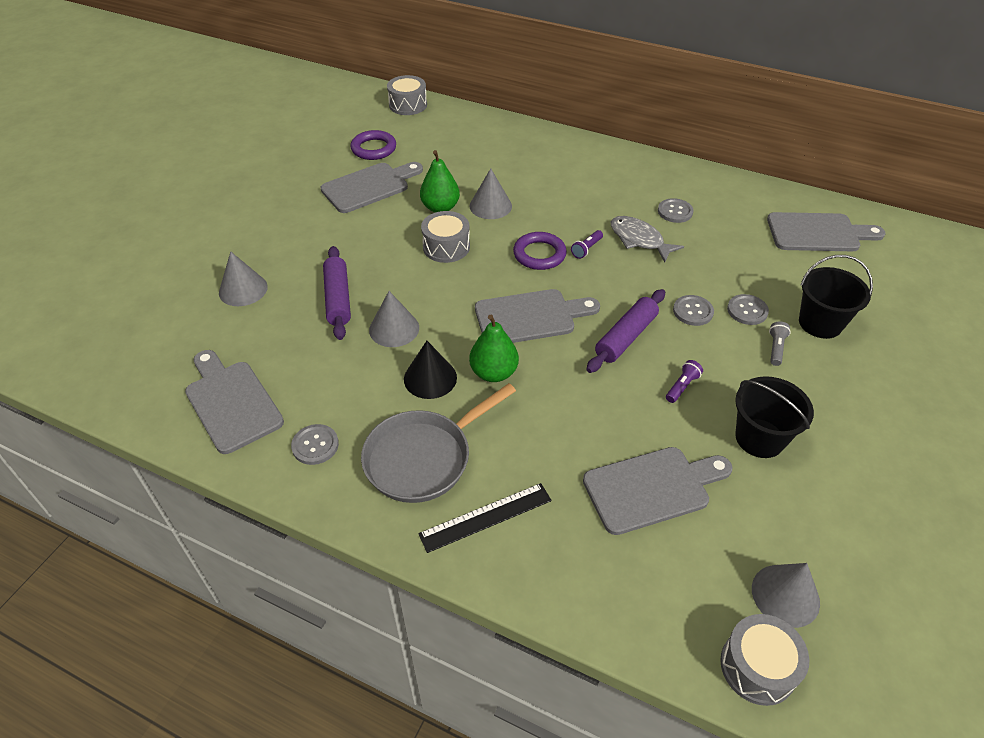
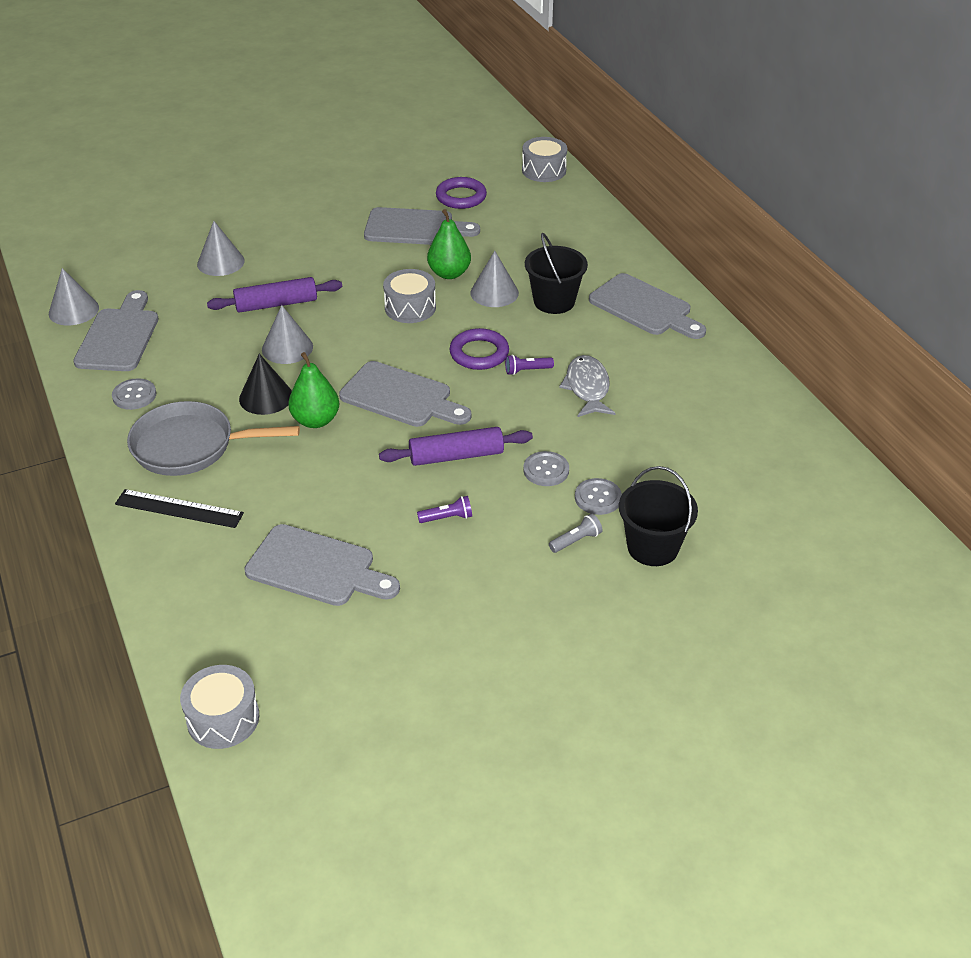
camera: 40 degrees right, 5 degrees down
(338, 299) = (276, 304): purple rolling pin -> purple rolling pin turned 45 degrees clockwise
(675, 212) = (660, 382): grey button -> none
(759, 438) = (453, 592): black bucket -> black bucket (554, 301)
(785, 595) = (308, 696): grey cone -> grey cone (73, 310)
(818, 233) = (782, 476): grey cutting board -> grey cutting board (644, 307)

